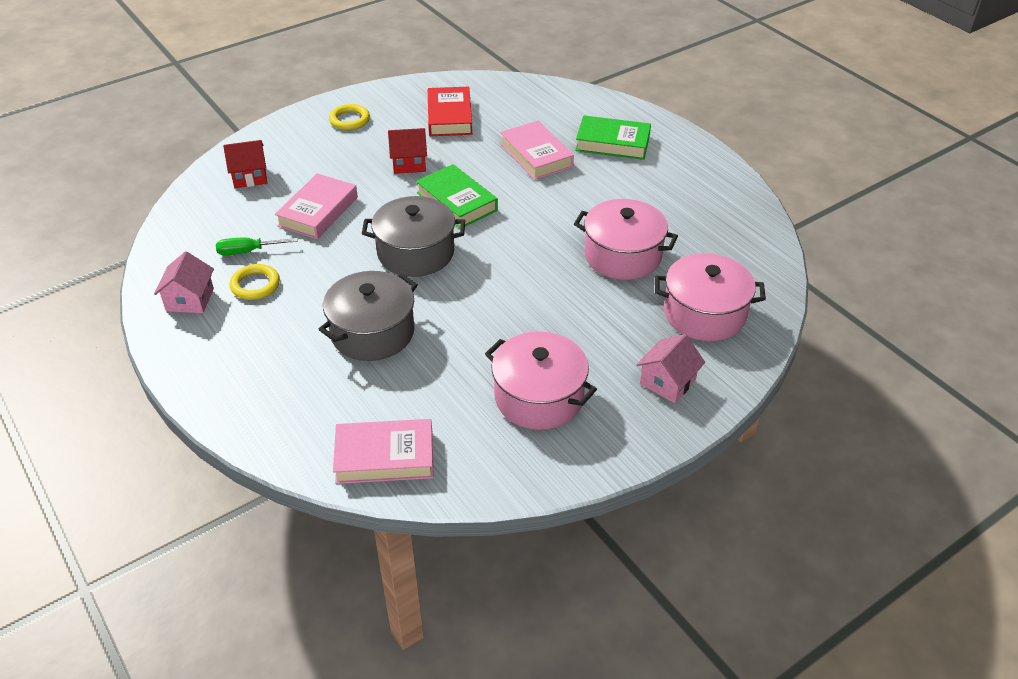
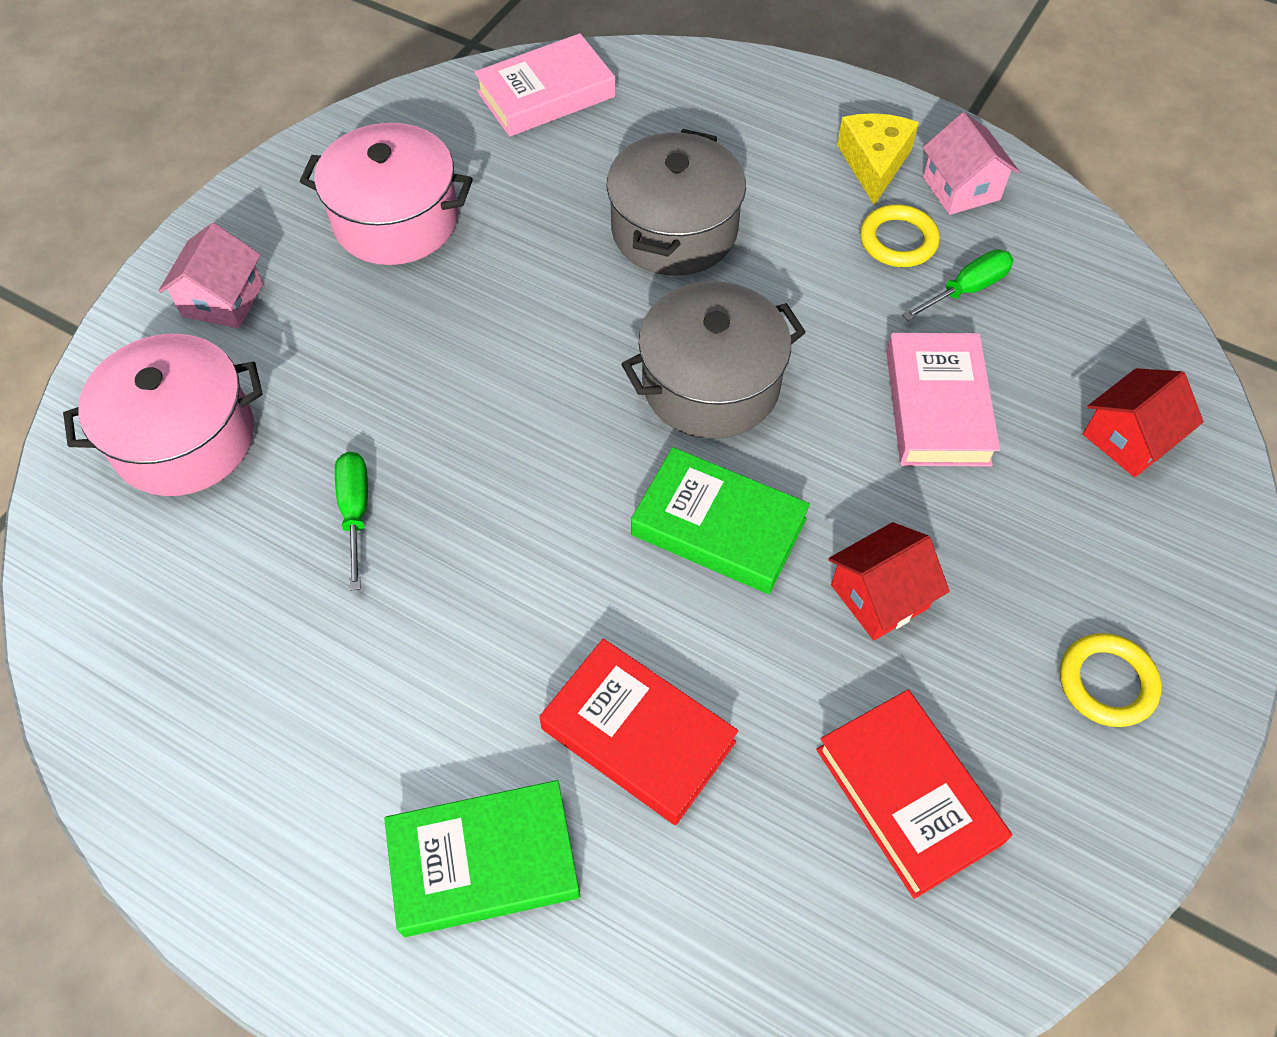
camera: 155 degrees right, 15 degrees up
(221, 330) = (874, 164): none -> yellow cheese
(536, 155) = (638, 736): pink book -> red book
(622, 255) = (355, 512): pink pot -> green screwdriver

